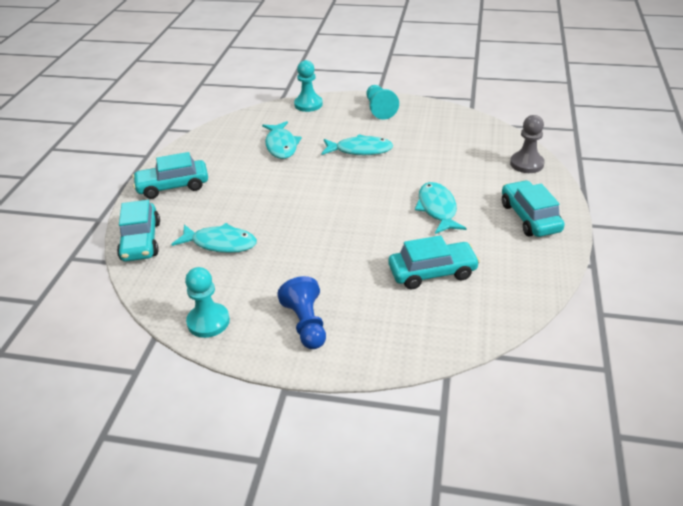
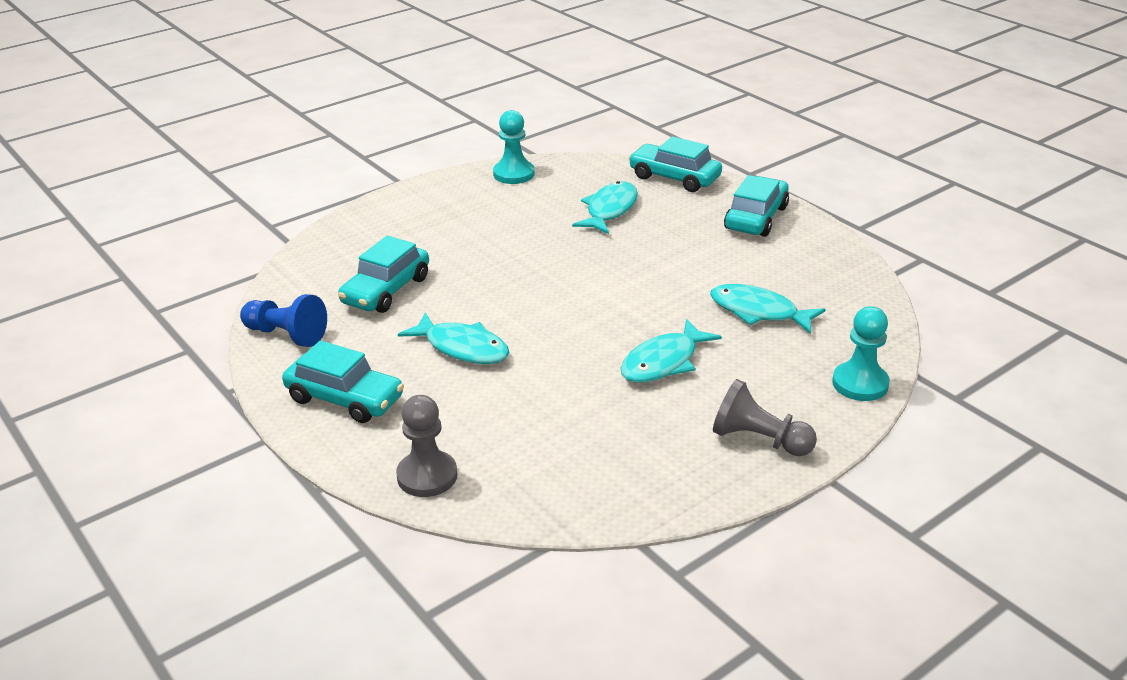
camera: 130 degrees right, 5 degrees down
(220, 243) = (609, 210): turquoise fish -> turquoise fish turned 150 degrees clockwise
(306, 324) = (439, 208): blue pawn -> blue pawn (286, 335)
(379, 109) = (759, 440): turquoise pawn -> grey pawn

